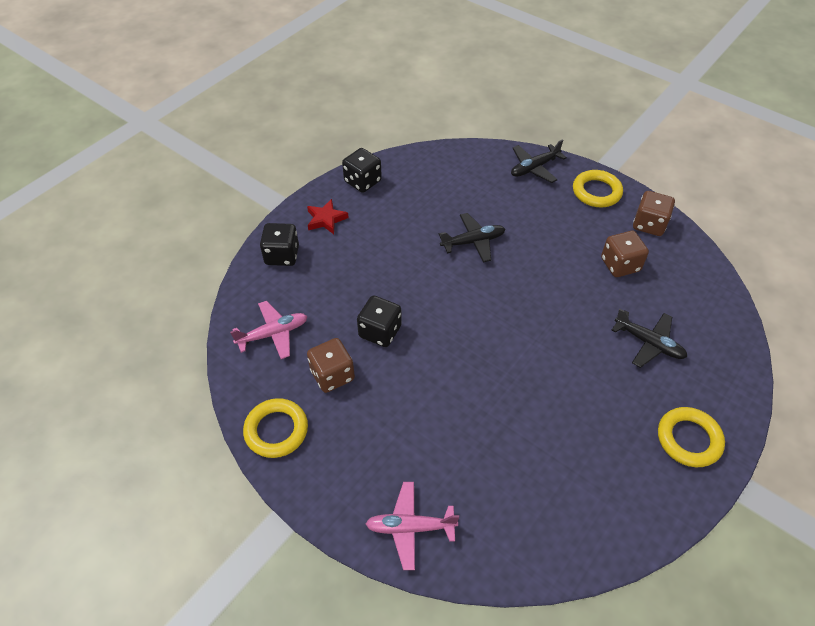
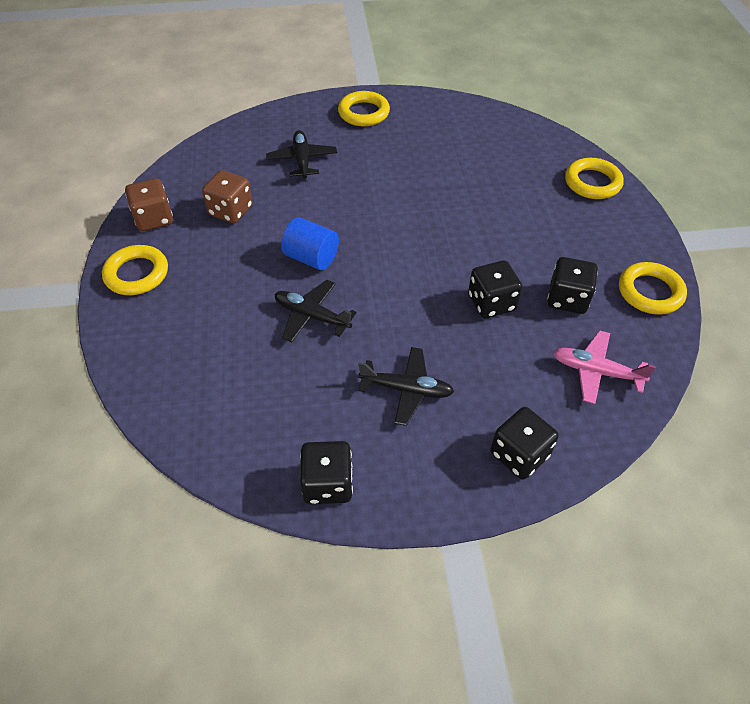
camera: 135 degrees left, 0 degrees up
(326, 219) = (426, 463): red star -> none
(332, 375) = (567, 299): brown dice -> black dice
(410, 527) = (592, 183): pink plane -> yellow ring
(524, 274) = (311, 258): none -> blue cylinder
(534, 168) = (140, 342): black plane -> black plane (407, 389)

